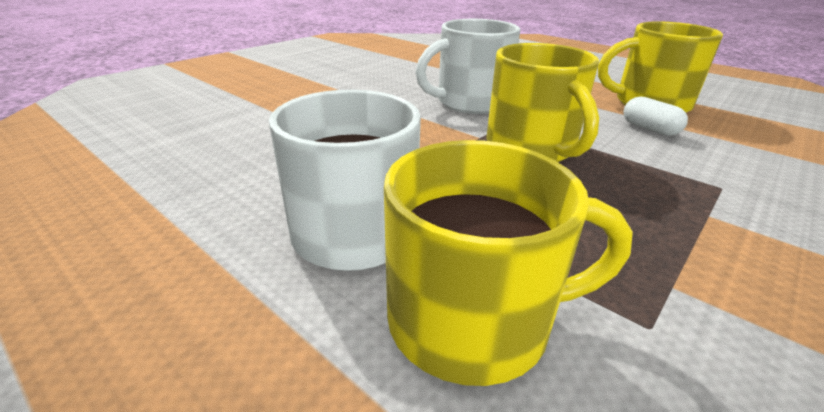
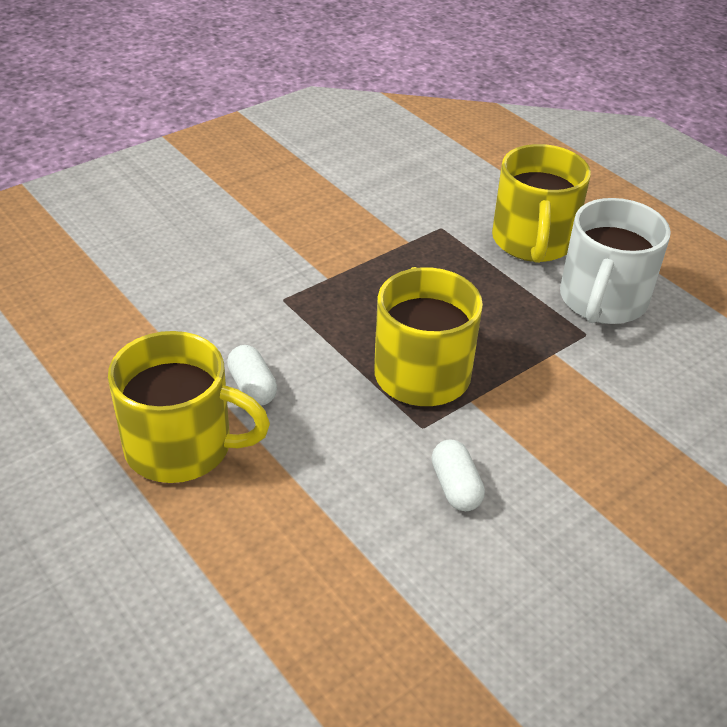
camera: 170 degrees left, 10 degrees up
(470, 102) = (455, 487): white mug -> white capsule
(473, 320) = (532, 242): yellow mug -> yellow mug turned 90 degrees counterclockwise

